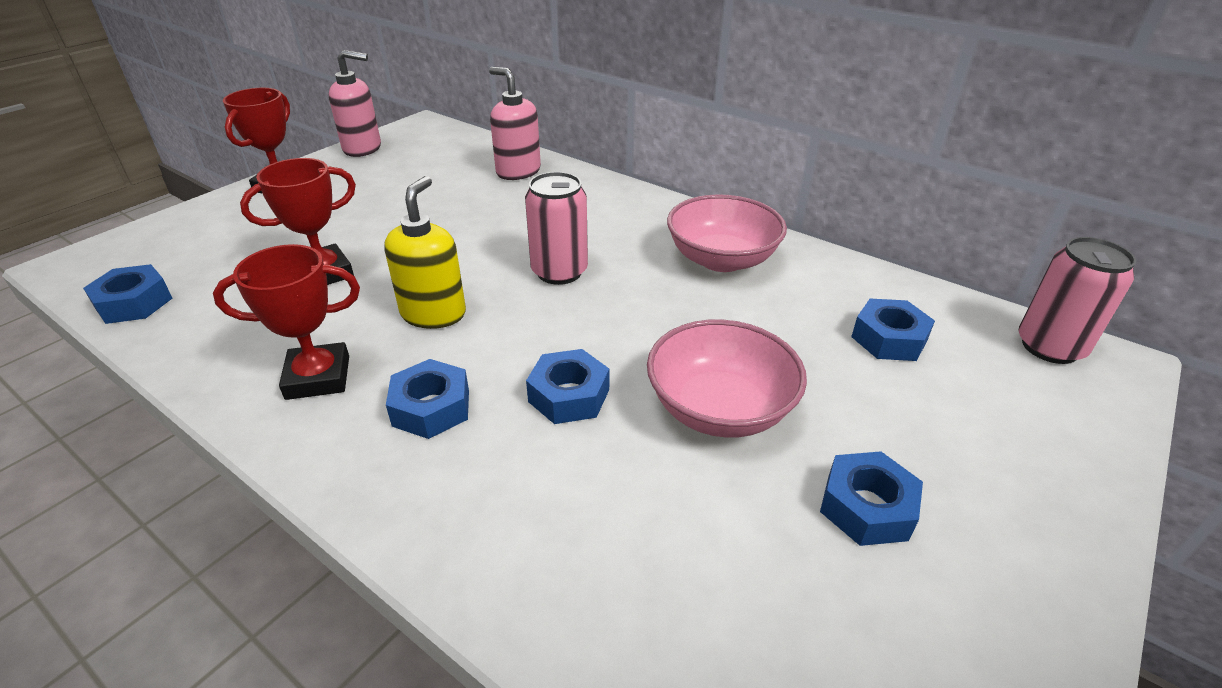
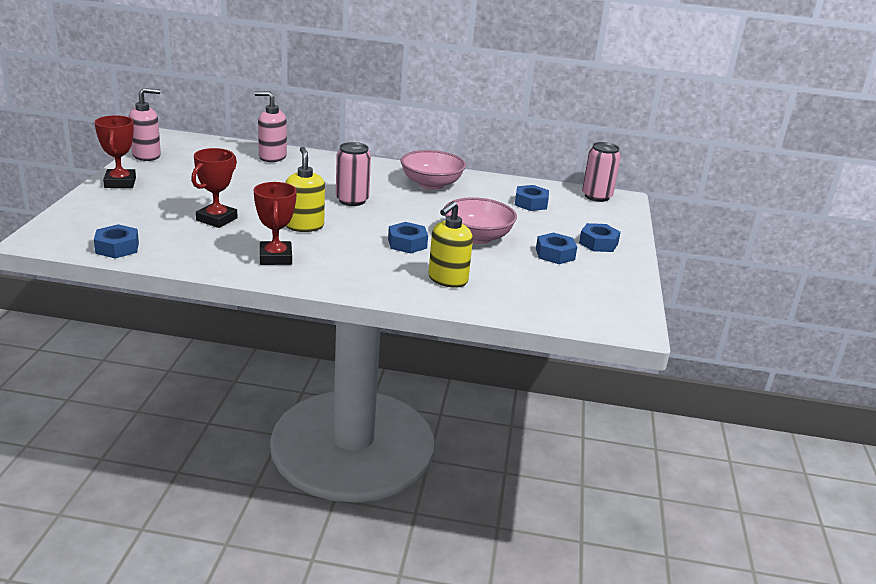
camera: 30 degrees left, 10 degrees down
(318, 377) = (275, 257): red trophy -> red trophy turned 60 degrees counterclockwise
(431, 408) = (347, 258): blue nut -> blue nut (598, 243)
(566, 527) = (447, 280): none -> yellow soap dispenser

